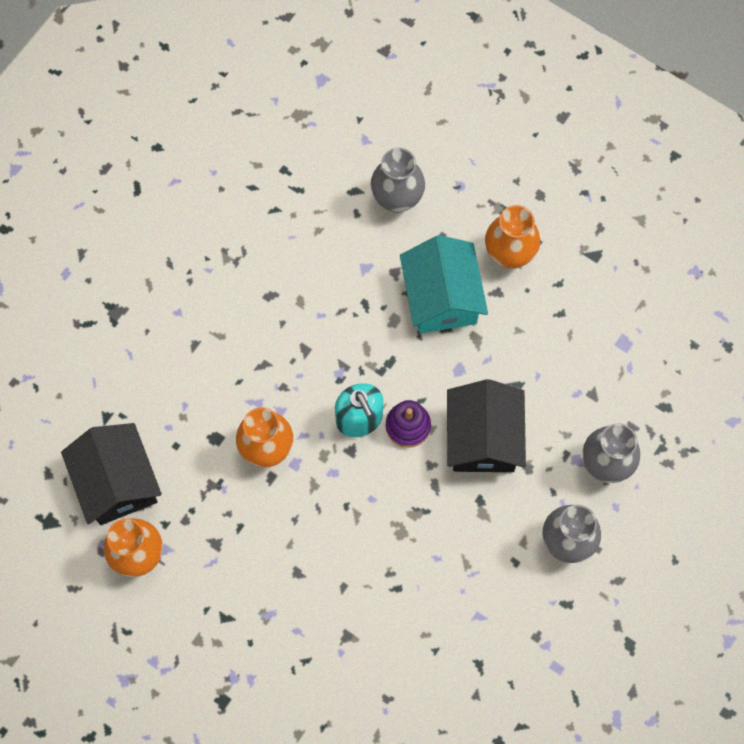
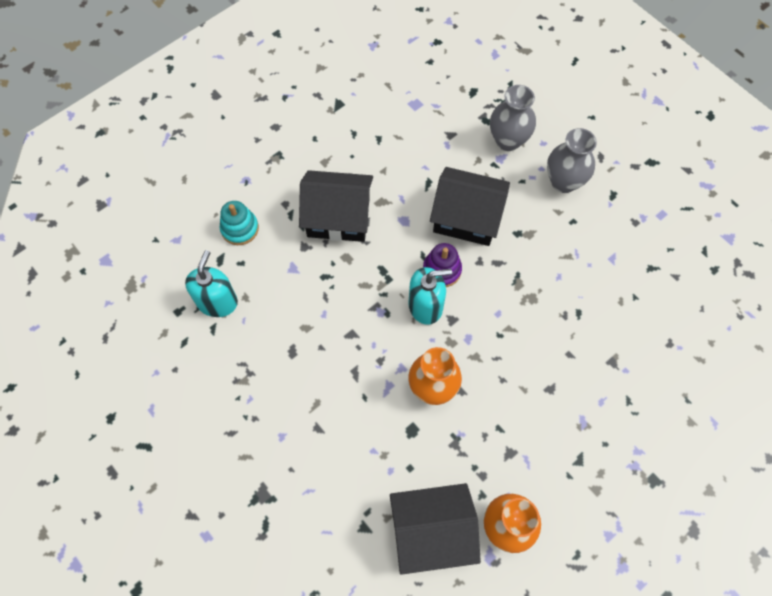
camera: 75 degrees left, 5 degrees down
(305, 204) = (217, 302): none -> turquoise soap dispenser
(397, 199) = (240, 228): grey vase -> turquoise stacking toy
(442, 297) = (338, 217): turquoise house -> black house
(509, 254) = (317, 160): orange vase -> none

